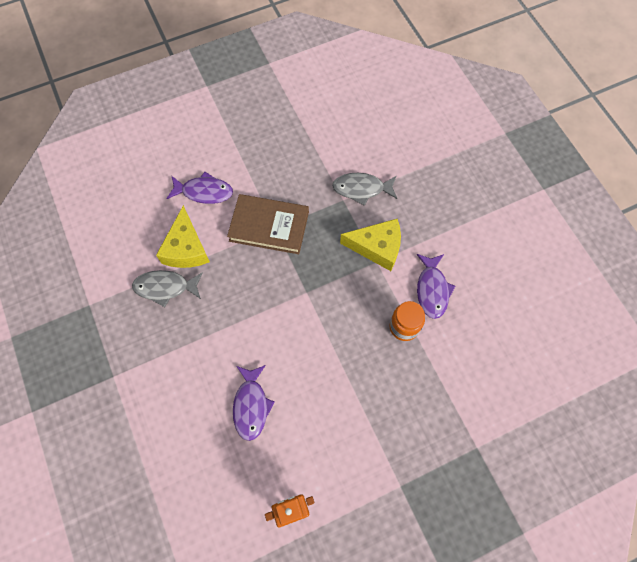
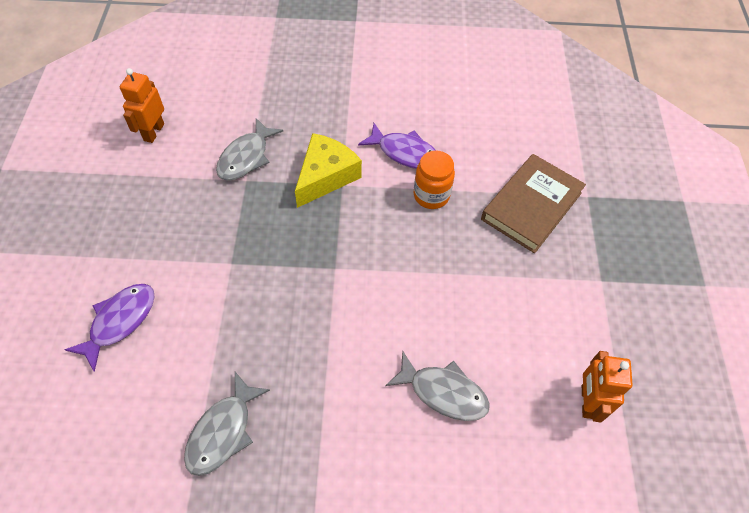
camera: 65 degrees left, 10 degrees down
(186, 248) = (185, 379): yellow cheese -> none
(251, 405) = (443, 392): purple fish -> grey fish
(269, 226) = (224, 268): brown book -> brown book (531, 206)
(347, 123) = (153, 132): none -> orange robot

